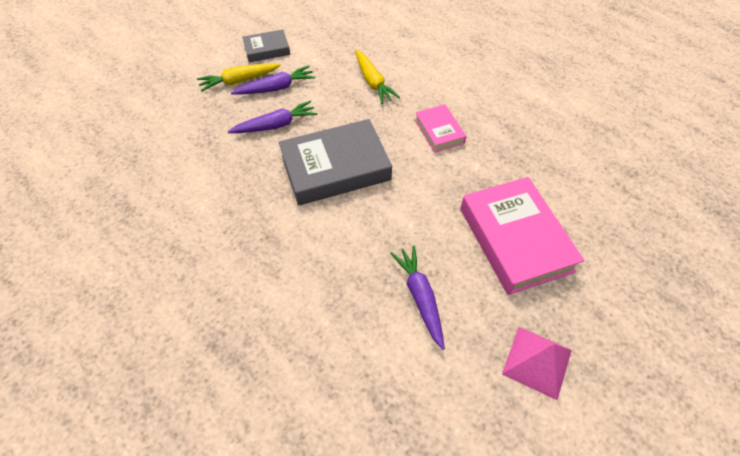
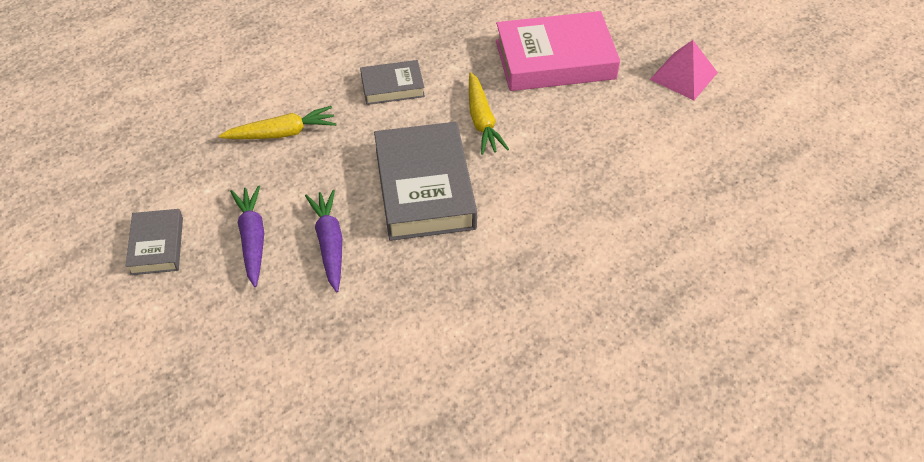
camera: 80 degrees left, 5 degrees down
(239, 81) = (218, 284): yellow carrot -> yellow carrot (482, 121)
(420, 297) = (612, 140): purple carrot -> none
(439, 131) = (392, 86): pink book -> grey book

